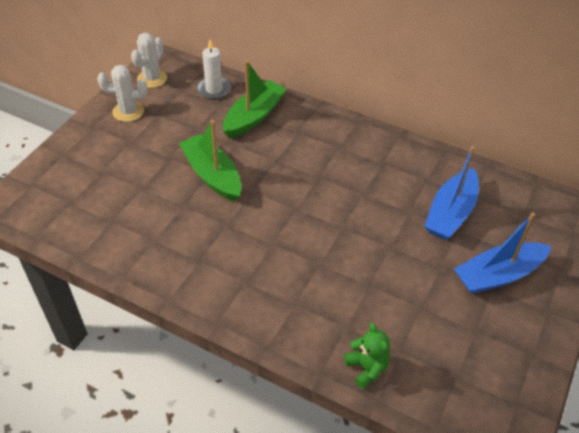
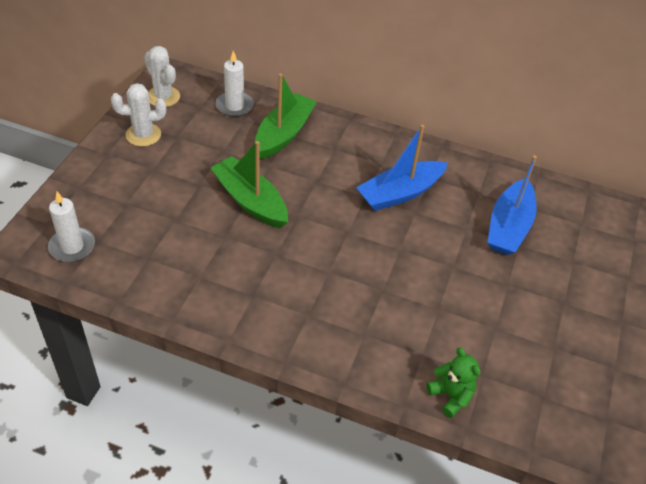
camera: 10 degrees left, 0 degrees up
(48, 206) = (72, 247): none -> white candle
(152, 79) = (163, 97): white cactus -> white cactus turned 60 degrees counterclockwise
(498, 275) = (567, 288): blue boat -> blue boat (400, 193)

